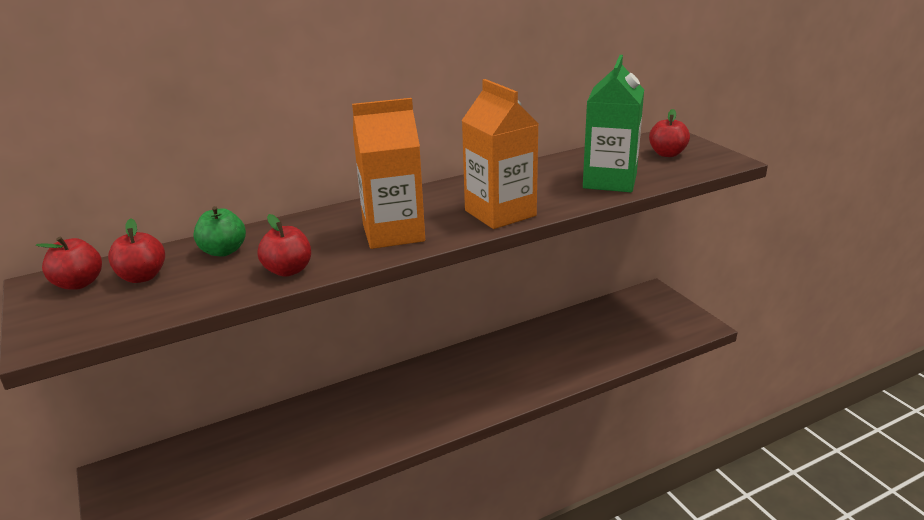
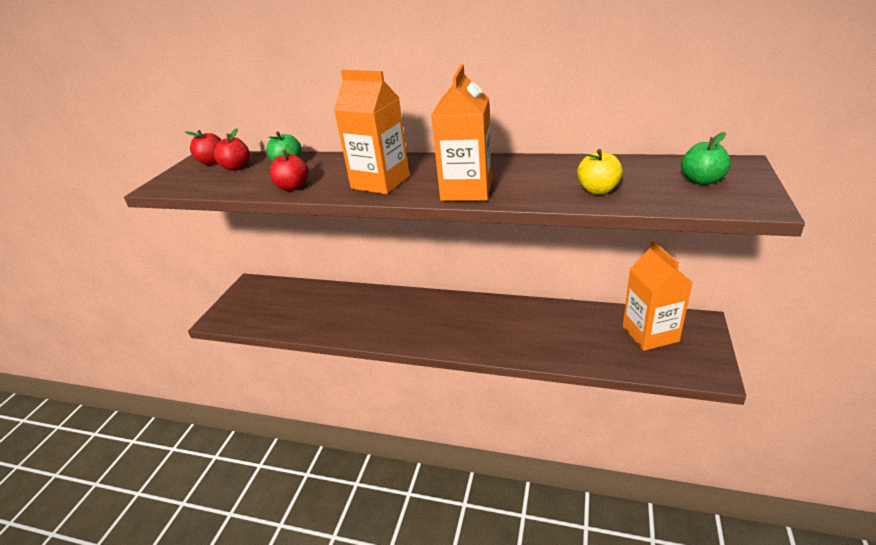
camera: 45 degrees right, 5 degrees up
(610, 181) = (598, 190): green carton -> yellow apple
(630, 317) = (650, 334): none -> orange carton
(667, 154) = (701, 180): red apple -> green apple

